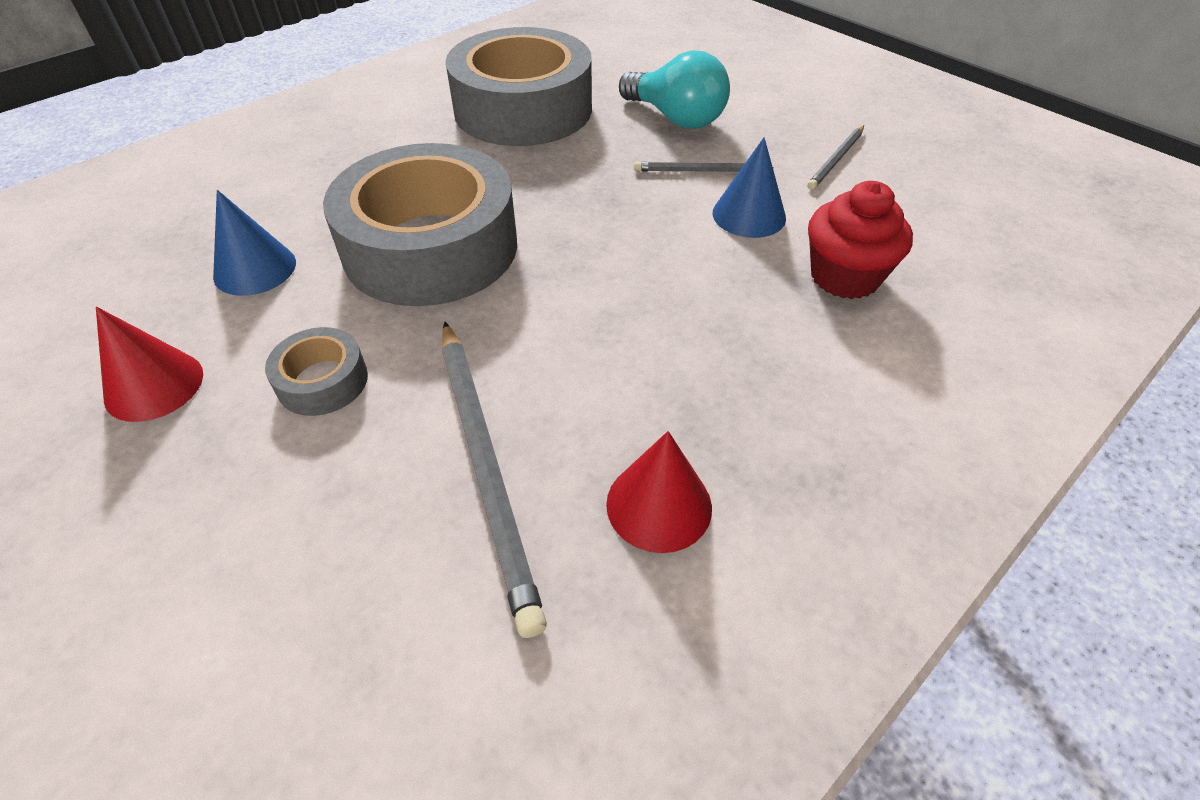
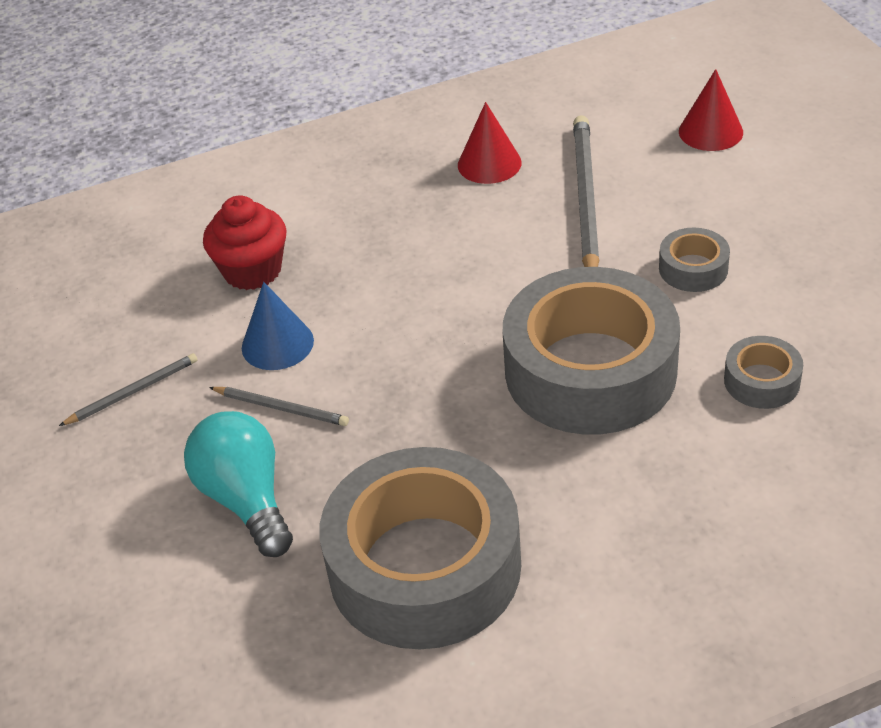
camera: 155 degrees left, 5 degrees down
(154, 385) = (825, 289): red cone -> red cone (710, 131)
(255, 269) = (761, 381): blue cone -> grey tape

